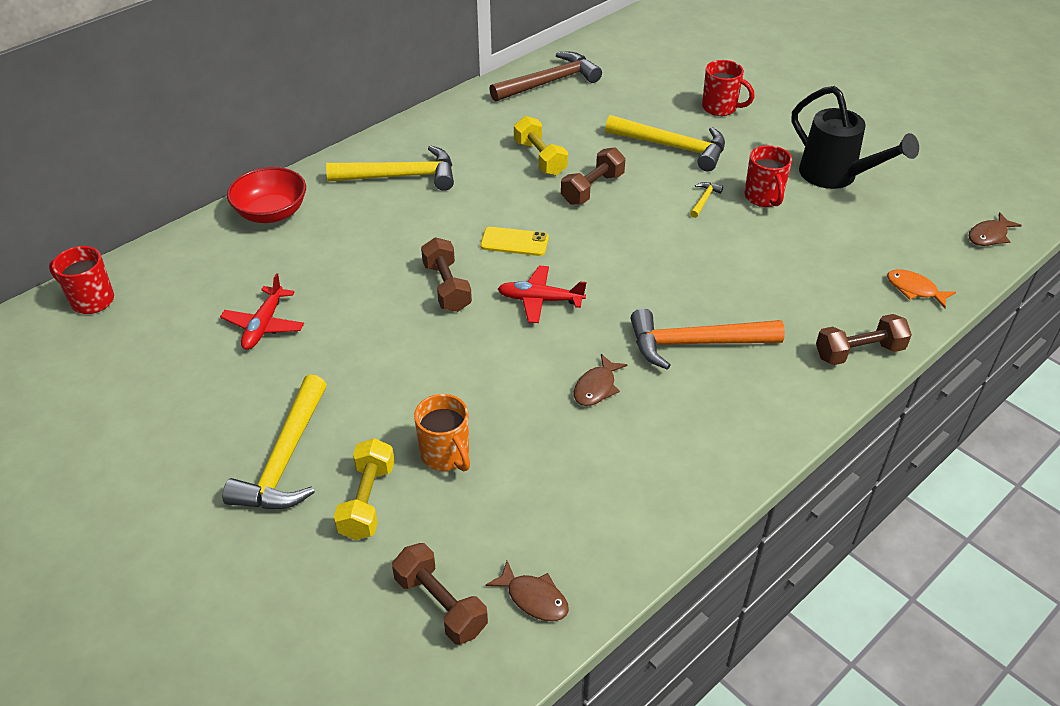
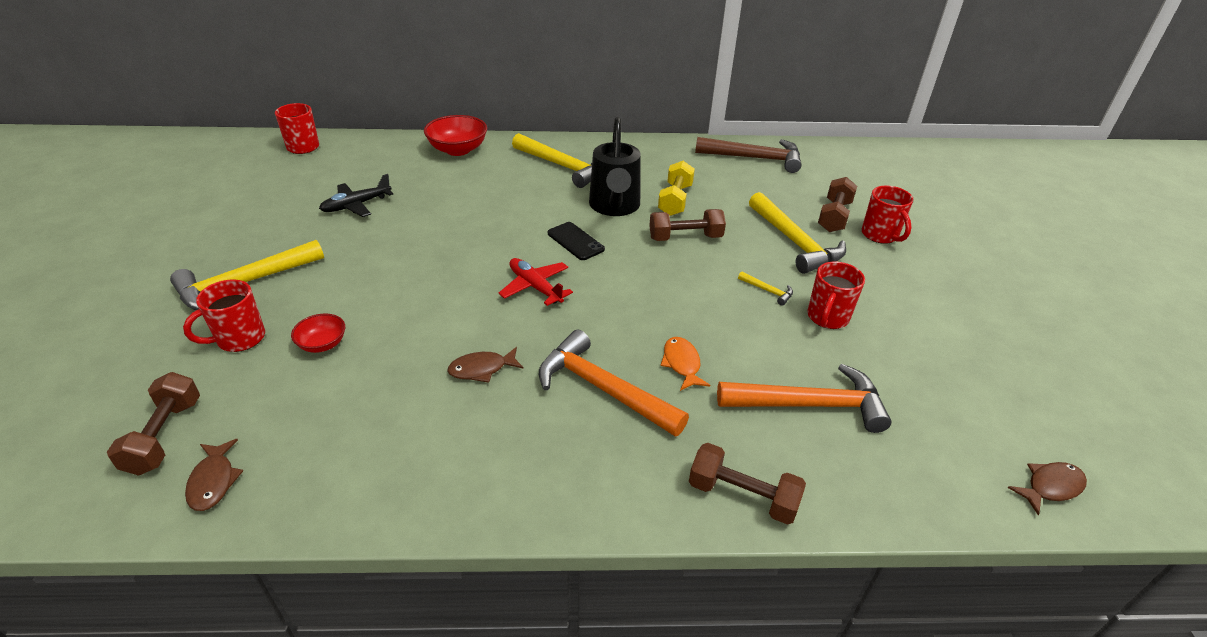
camera: 40 degrees right, 5 degrees down
(264, 325) = (356, 205): red plane -> black plane
(367, 501) = (239, 339): yellow dumbbell -> red mug
(446, 455) = (322, 344): orange mug -> red bowl
(447, 287) = (488, 244): brown dumbbell -> brown dumbbell (834, 216)
(514, 242) = (575, 241): yellow phone -> black phone
(704, 200) = (768, 291): yellow hammer -> yellow hammer turned 60 degrees clockwise
(825, 268) = (810, 405): none -> orange hammer
(836, 177) = (927, 339): black watering can -> black watering can (614, 208)
(914, 289) = (883, 481): orange fish -> orange fish (682, 364)
(989, 235) = (1050, 487): brown fish -> brown fish turned 150 degrees clockwise

